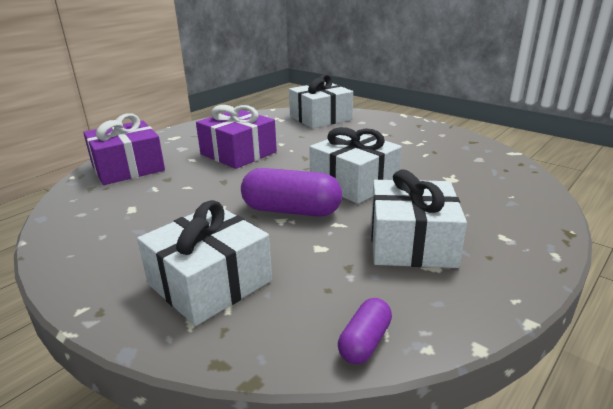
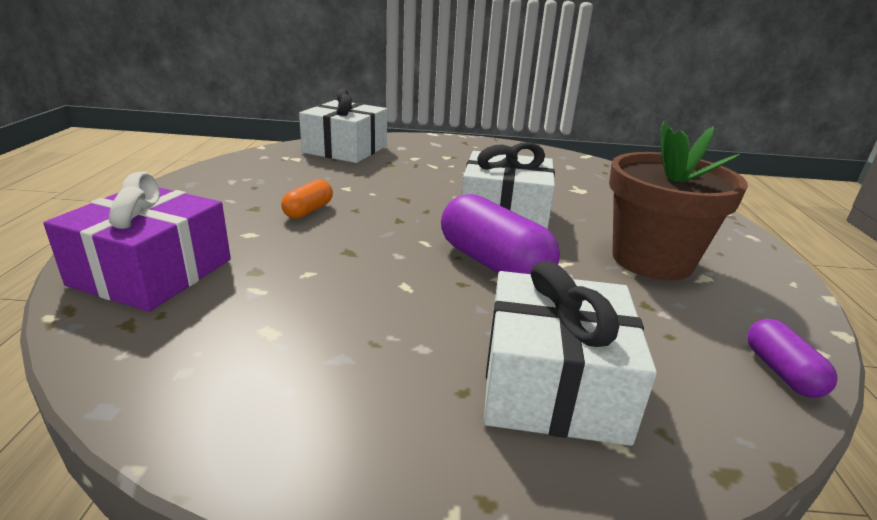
camera: 40 degrees left, 0 degrees up
(238, 153) = (308, 211): purple gift -> orange capsule
(291, 210) = (493, 263): purple capsule -> purple capsule turned 75 degrees clockwise
(411, 242) = (652, 260): white gift -> brown flower pot

